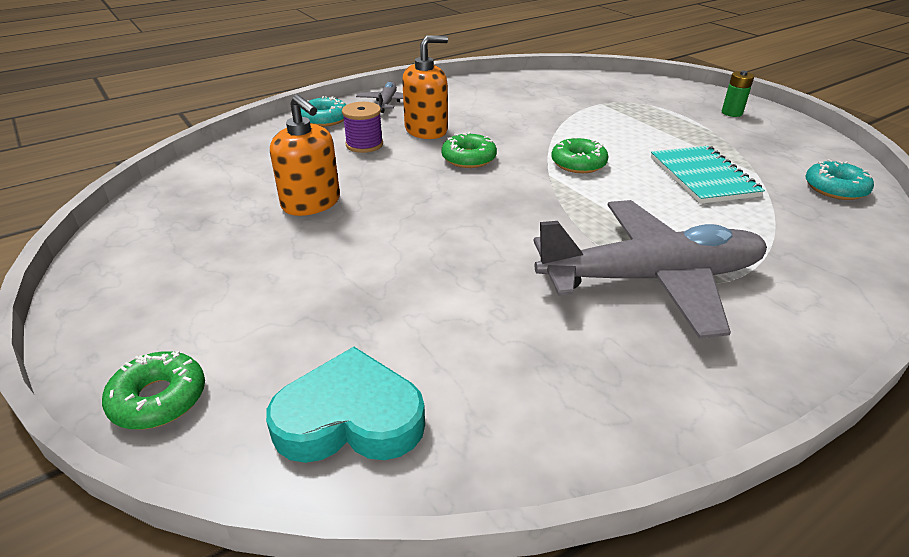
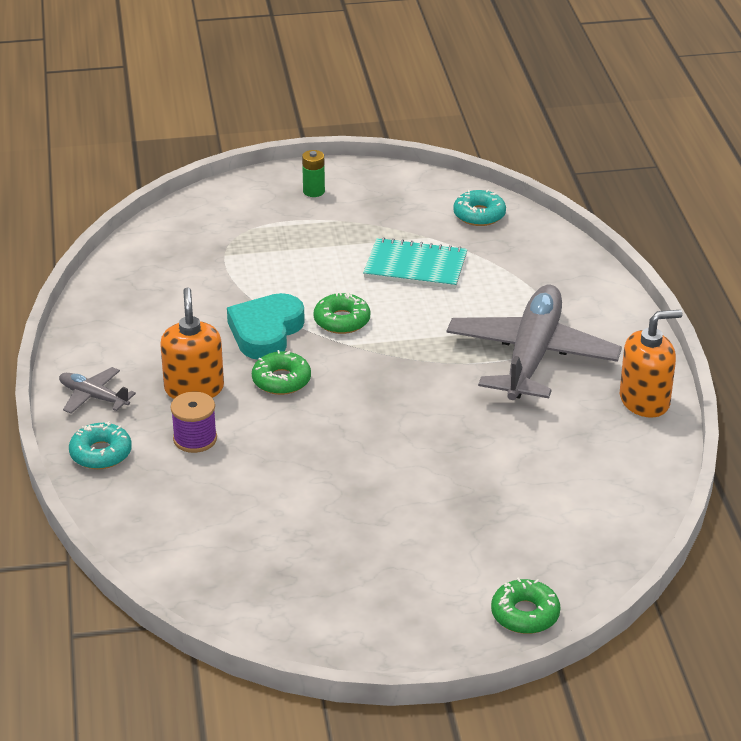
camera: 65 degrees left, 0 degrees up
(311, 203) = (298, 499): orange soap dispenser -> orange soap dispenser (644, 401)
(350, 418) = (590, 531): turquoise heart -> turquoise heart (266, 332)

